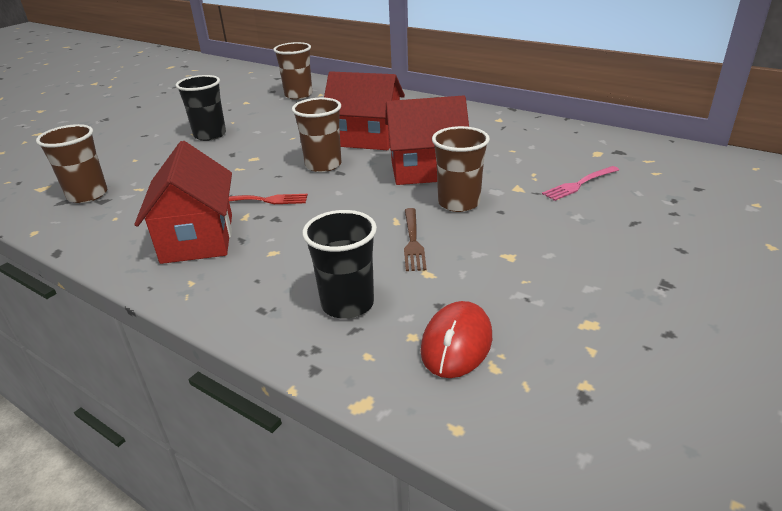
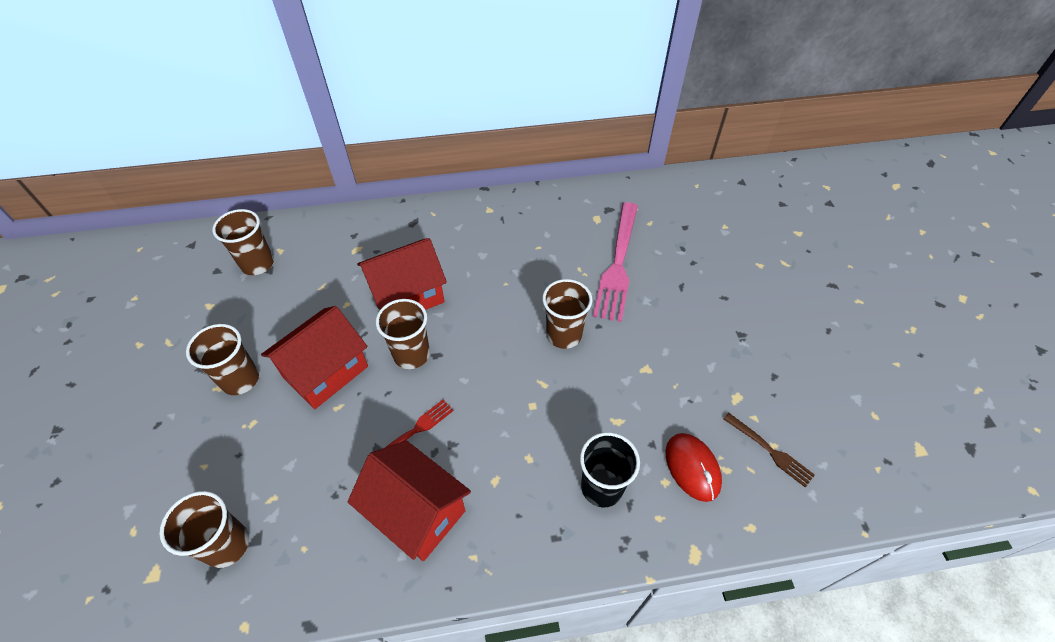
camera: 45 degrees left, 20 degrees up
(210, 135) = (240, 379): black cup -> brown cup
(413, 241) = (576, 397): brown fork -> brown fork (770, 451)
(426, 170) = (502, 310): red house -> red house (326, 372)
(579, 184) = (618, 264): pink fork -> pink fork, size x1.96

